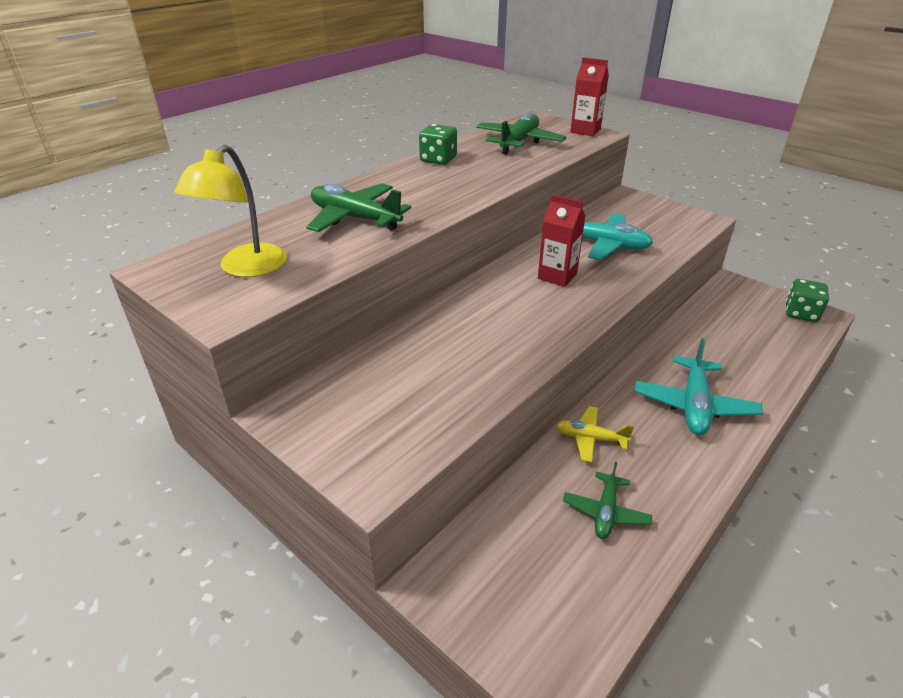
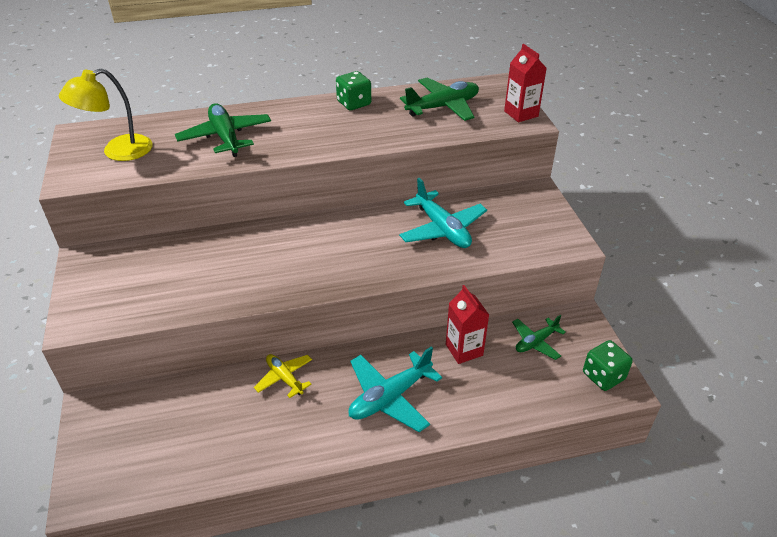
camera: 35 degrees right, 5 degrees up
(557, 276) = (365, 241): red carton -> red carton (464, 350)
(605, 512) = (230, 429): green plane -> green plane (536, 342)

